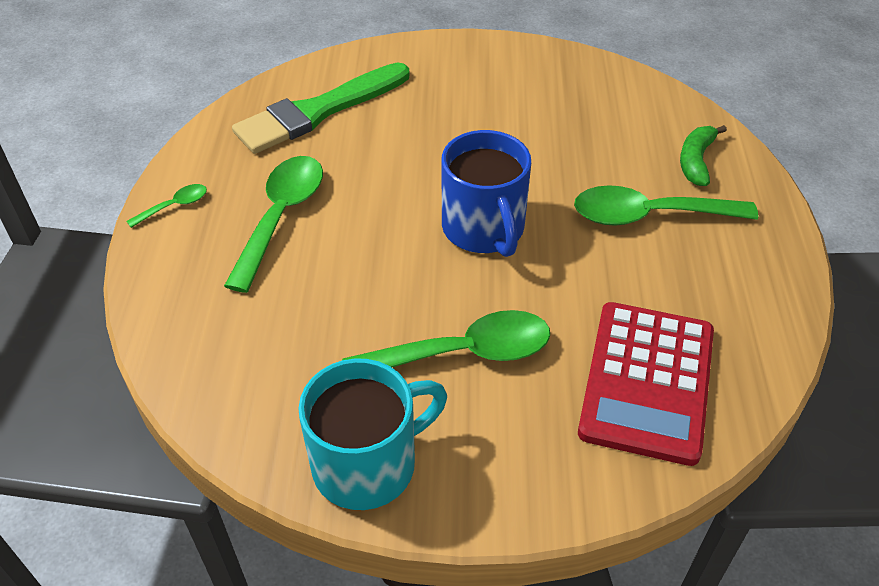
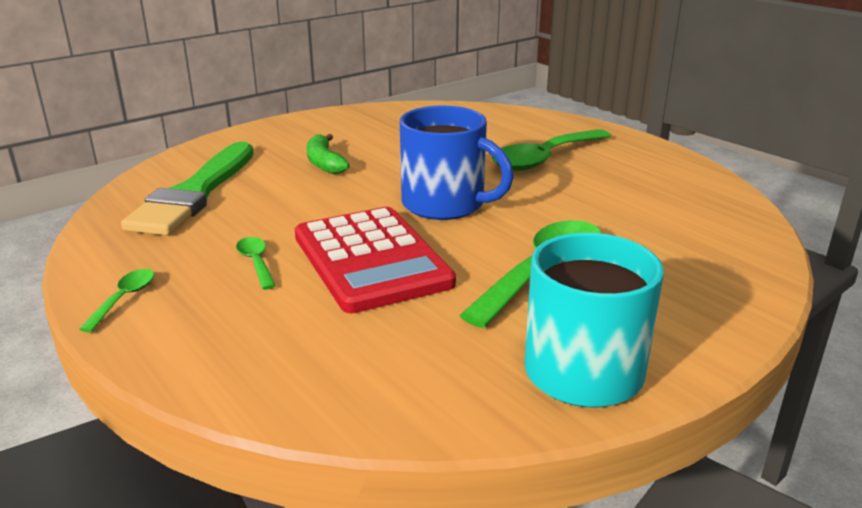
camera: 40 degrees left, 20 degrees down
(281, 217) = (256, 262): green spoon -> green spoon, size x0.47
(647, 382) = (681, 230): red calculator -> red calculator (371, 260)
(696, 161) = (529, 128): green banana -> green banana (324, 163)

